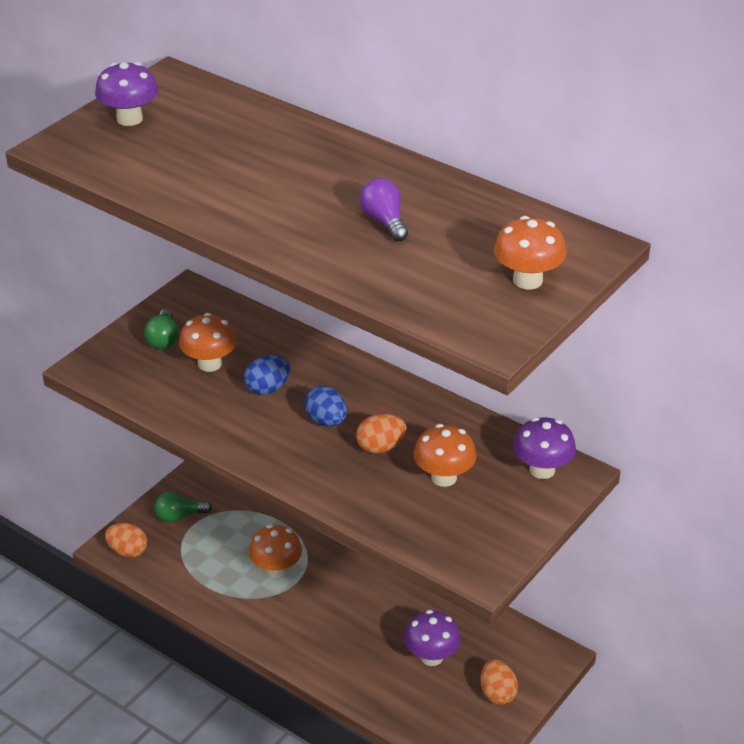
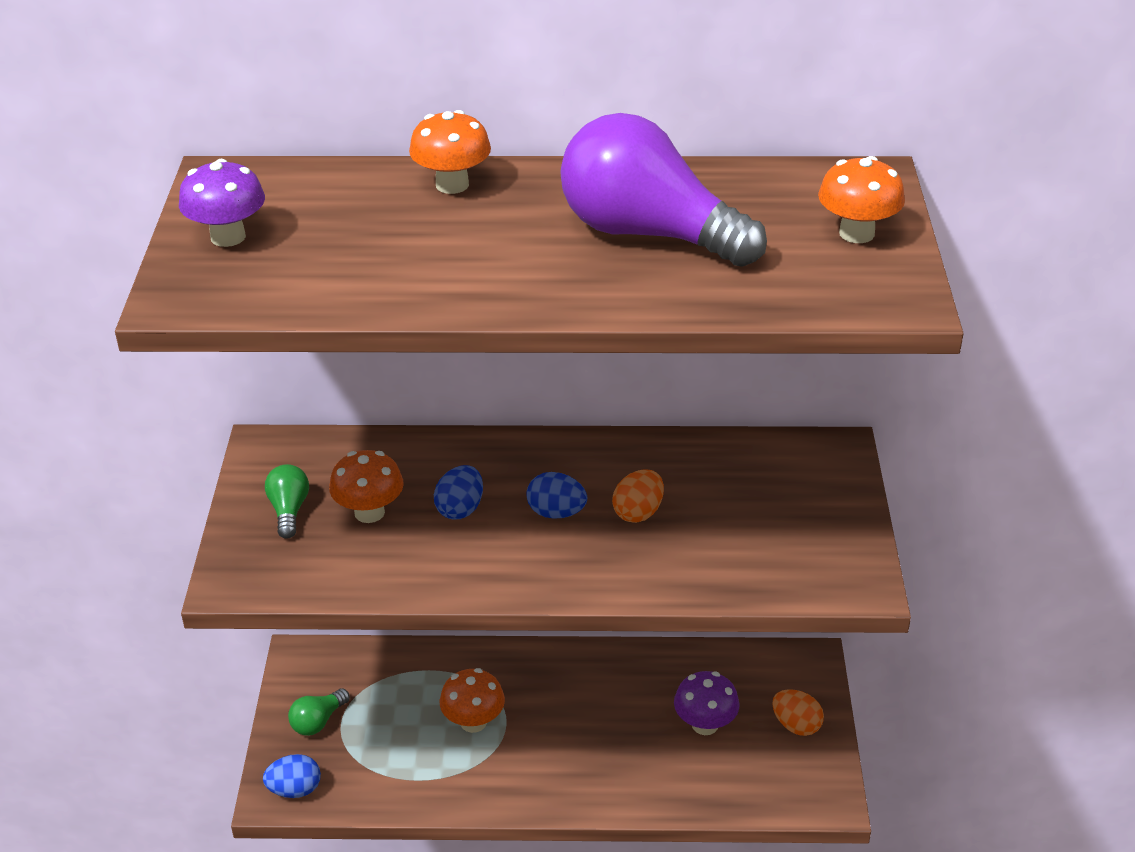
camera: 35 degrees left, 0 degrees up
(127, 551) = (295, 789): orange egg -> blue egg
(163, 339) = (289, 510): green light bulb -> green light bulb turned 150 degrees counterclockwise
(384, 221) = (648, 234): purple light bulb -> purple light bulb, size x2.34
(444, 477) = (729, 512): orange mushroom -> orange mushroom (452, 185)
(542, 470) = (808, 460): purple mushroom -> none

